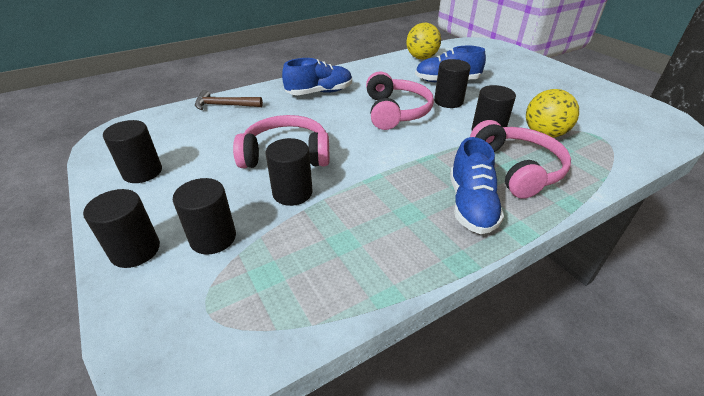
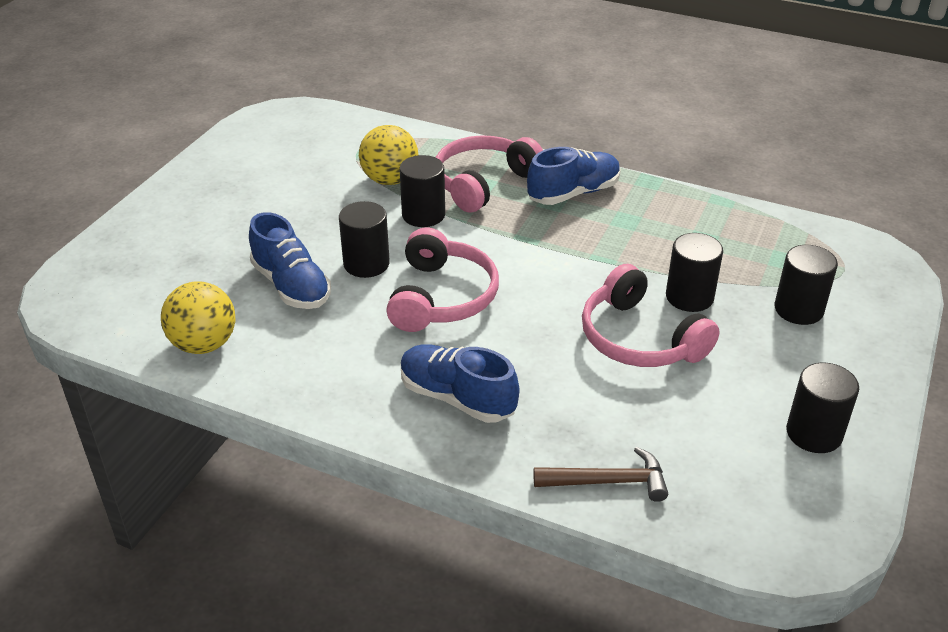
camera: 125 degrees left, 0 degrees up
(135, 250) = (872, 344): black cylinder -> none
(224, 105) = (607, 481): brown hammer -> brown hammer turned 60 degrees counterclockwise
(396, 111) = (442, 297): pink headphones -> pink headphones turned 135 degrees clockwise

